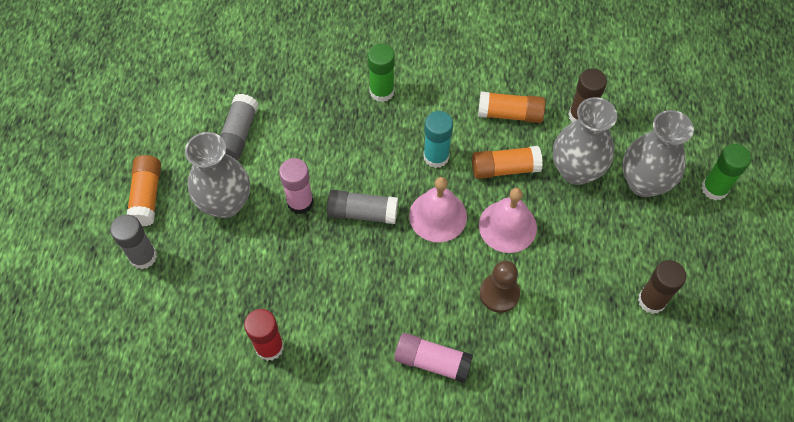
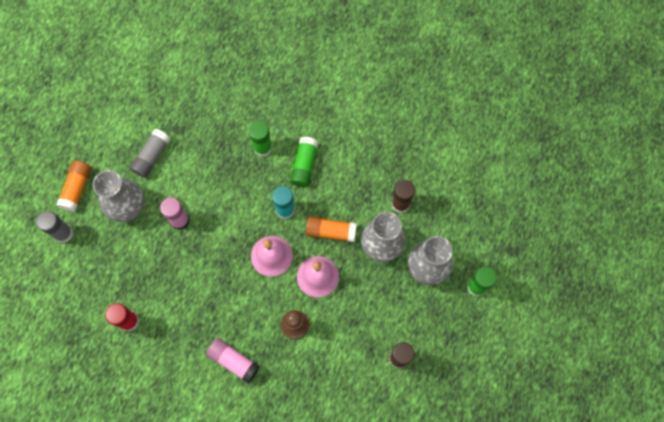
camera: 15 degrees right, 10 degrees up
(363, 213) = (220, 239): grey glue stick -> none
(442, 99) = (304, 165): none -> green glue stick
(510, 114) = (349, 189): orange glue stick -> none

